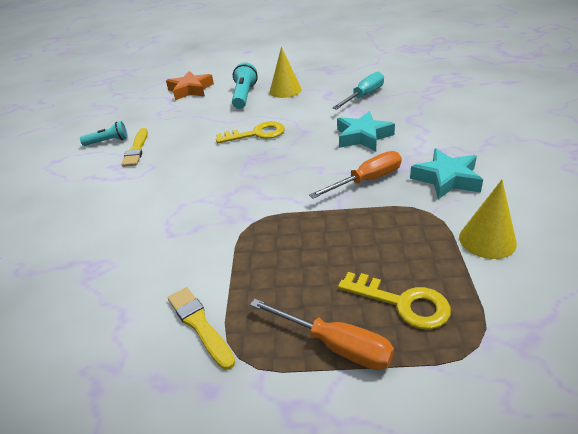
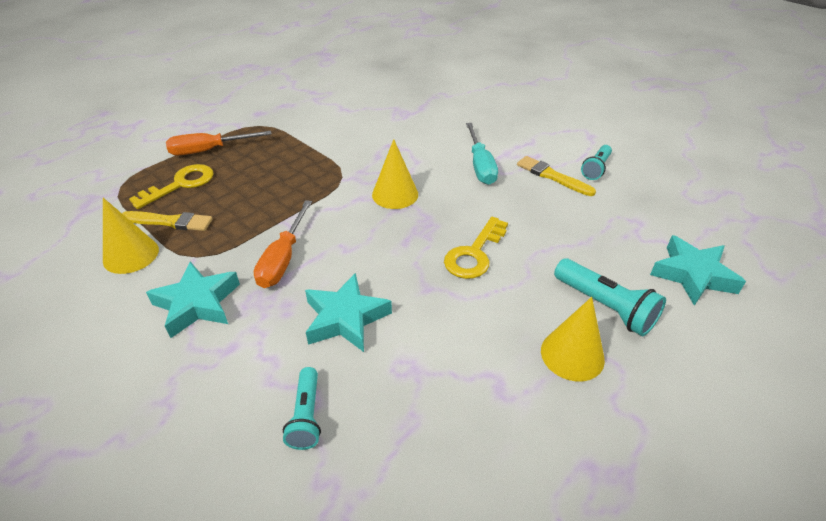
camera: 130 degrees right, 5 degrees up
(190, 90) = (693, 275): orange star -> turquoise star
(200, 325) = (296, 124): yellow brush -> yellow brush (170, 222)
(239, 187) = (395, 194): none -> yellow cone
(364, 96) = (436, 417): turquoise screwdriver -> turquoise screwdriver (480, 166)
(402, 303) = (181, 184): yellow key -> yellow key turned 150 degrees clockwise
(418, 114) = (306, 416): none -> turquoise flashlight

